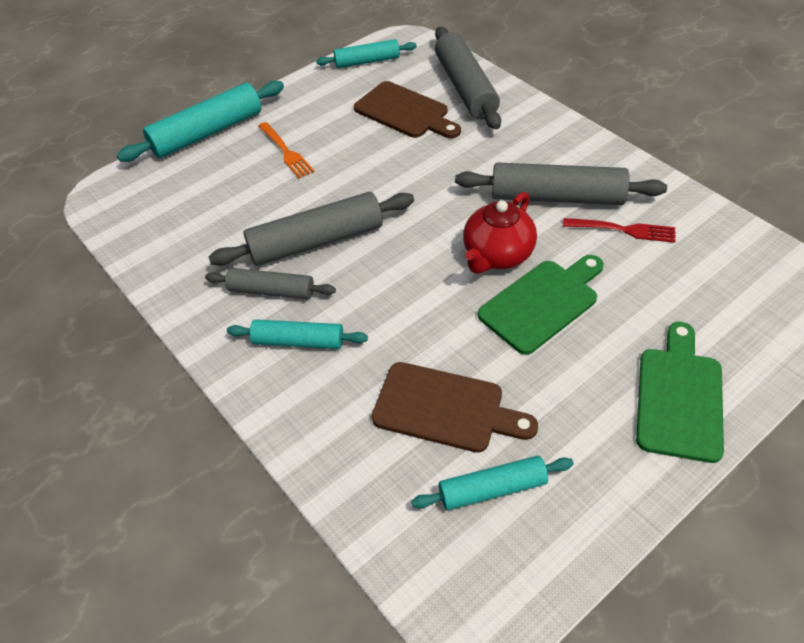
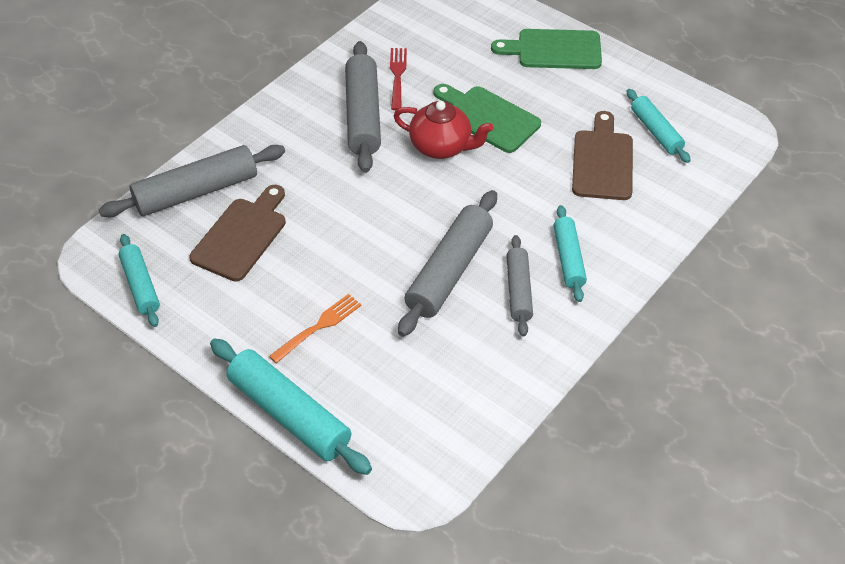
camera: 105 degrees left, 0 degrees up
(316, 241) = (449, 271): grey rolling pin -> grey rolling pin turned 60 degrees clockwise

